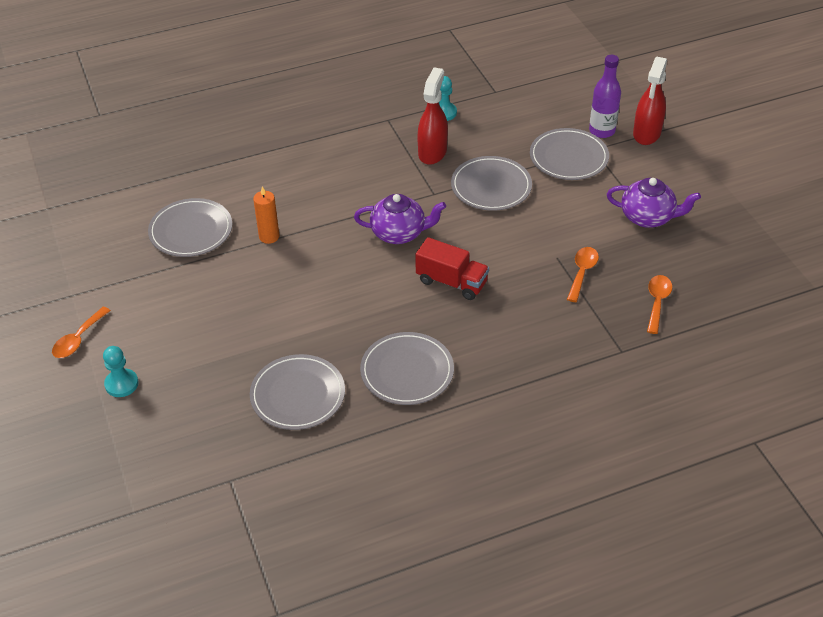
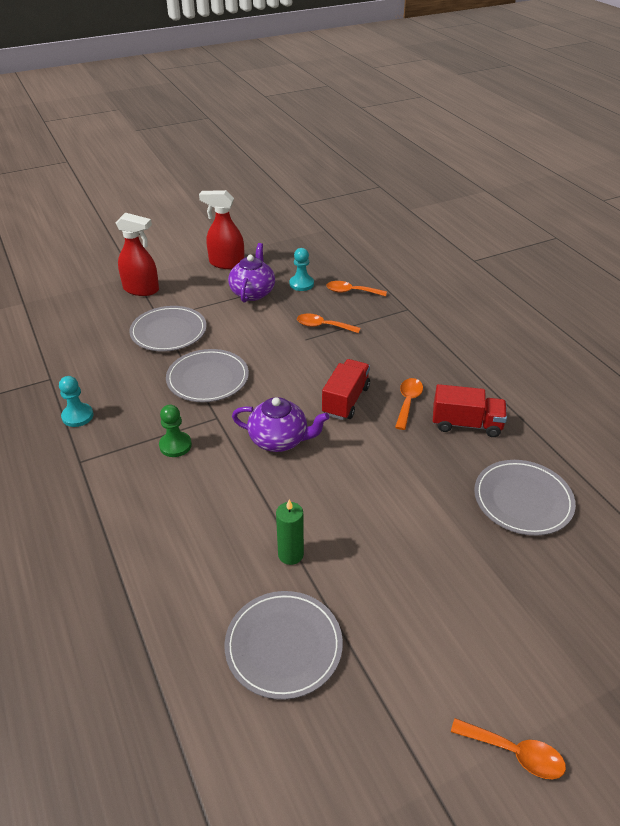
camera: 95 degrees left, 5 degrees down
(121, 384) = (570, 675): turquoise pawn -> turquoise pawn (301, 284)
(269, 236) = (290, 554): orange candle -> green candle
(399, 233) = (279, 440): purple teapot -> purple teapot turned 105 degrees clockwise
(400, 170) = (175, 445): none -> green pawn
(407, 371) = (466, 424): grey plate -> red truck
(432, 152) = (147, 421): red spray bottle -> red spray bottle (226, 263)
(445, 329) = (408, 402): none -> orange spoon
(602, 131) = (132, 313): purple bottle -> none

